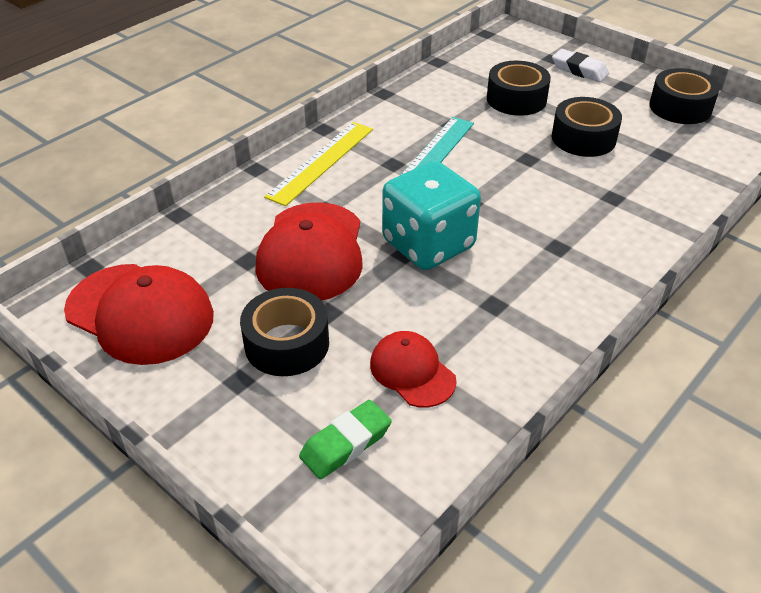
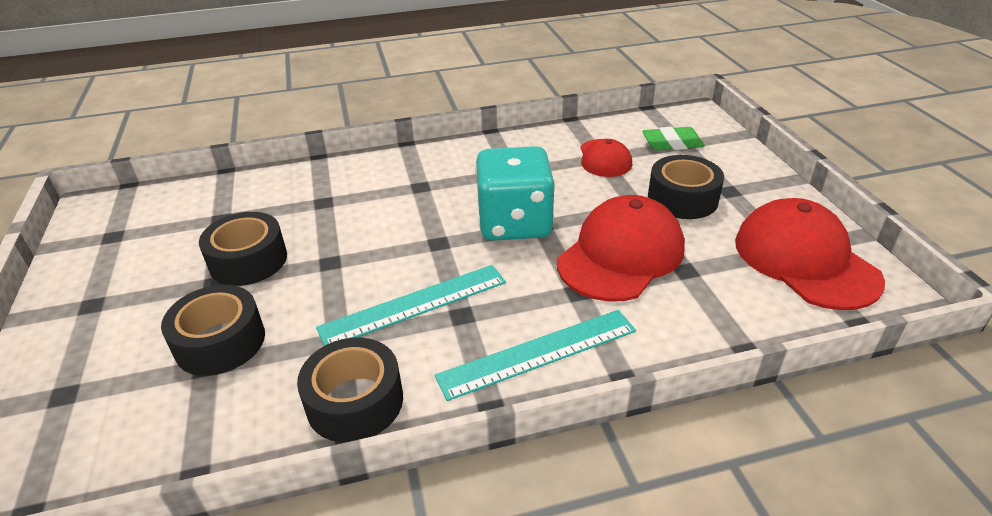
camera: 145 degrees left, 5 degrees down
(321, 162) = (538, 353): yellow ruler -> turquoise ruler
(579, 70) = (80, 353): white eraser -> none
(680, 107) = (109, 253): black tape -> black tape (355, 401)

